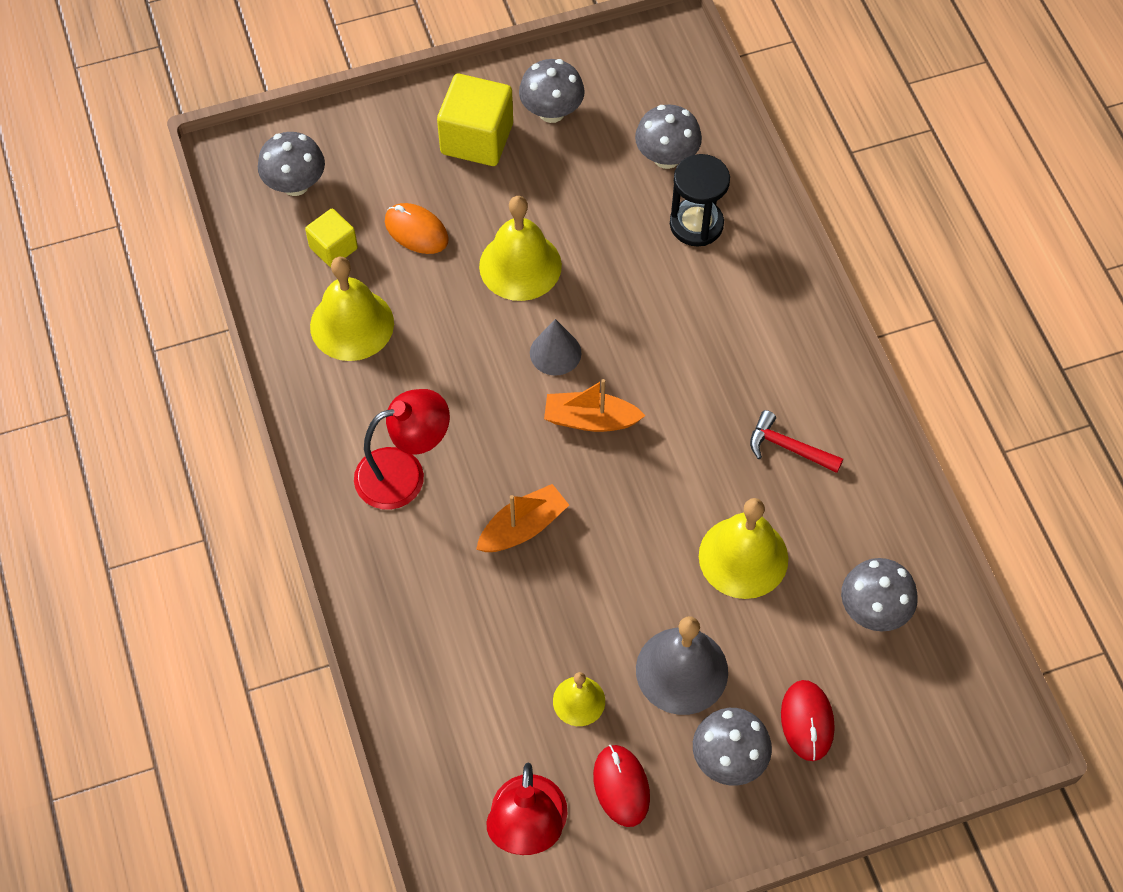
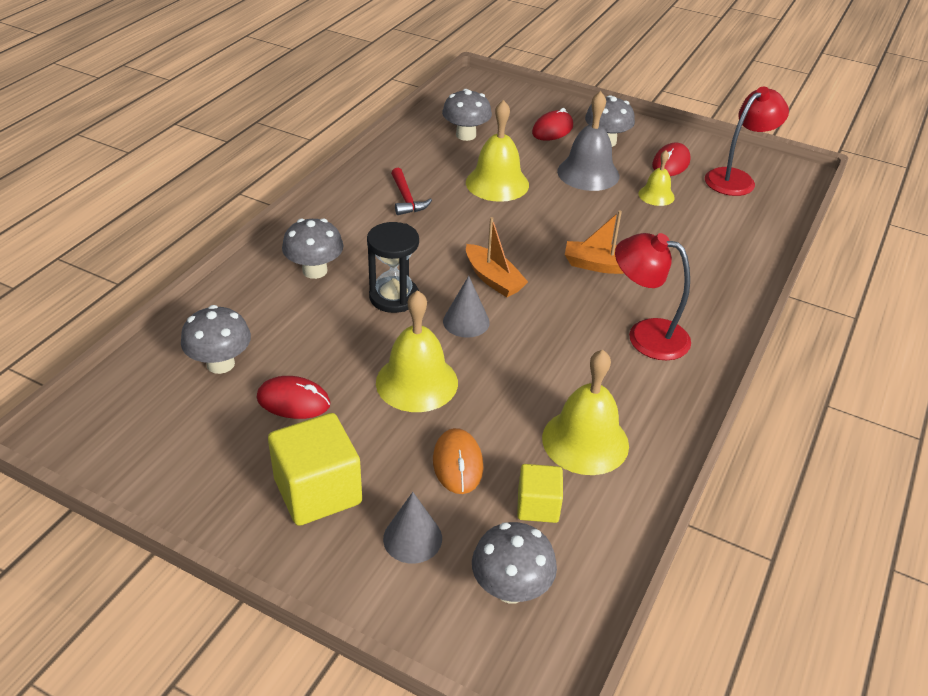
camera: 135 degrees left, 20 degrees down
(385, 162) = (412, 538): none -> grey cone
(551, 112) = (236, 460): grey mushroom -> grey mushroom (315, 271)
(578, 177) = (293, 401): none -> red mouse
(696, 224) = (273, 315): black hourglass -> black hourglass (394, 297)

